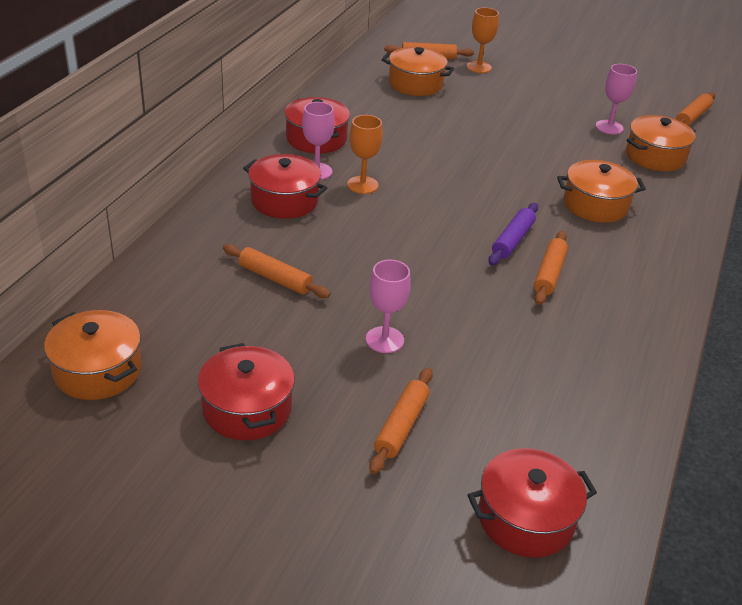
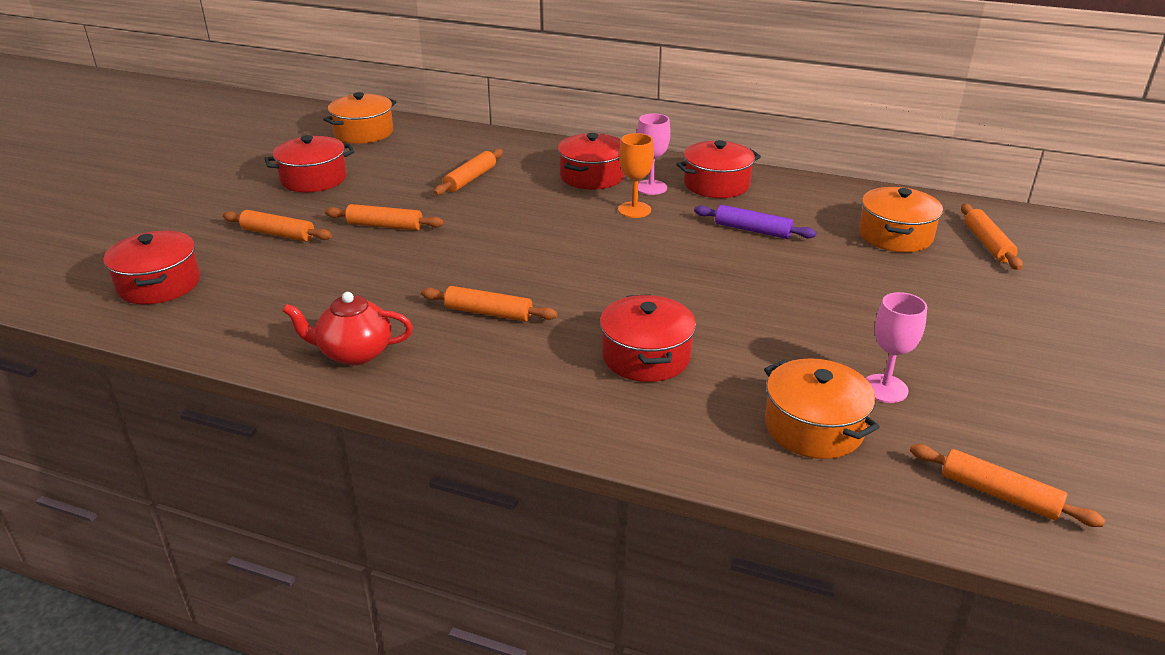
camera: 90 degrees right, 5 degrees down
(384, 340) = (385, 225): pink goblet -> orange rolling pin
(479, 67) = (994, 281): orange goblet -> none
(512, 240) = (550, 292): purple rolling pin -> purple rolling pin (752, 230)
(595, 205) = (646, 356): orange pot -> red pot
(625, 349) = (354, 353): none -> red teapot

